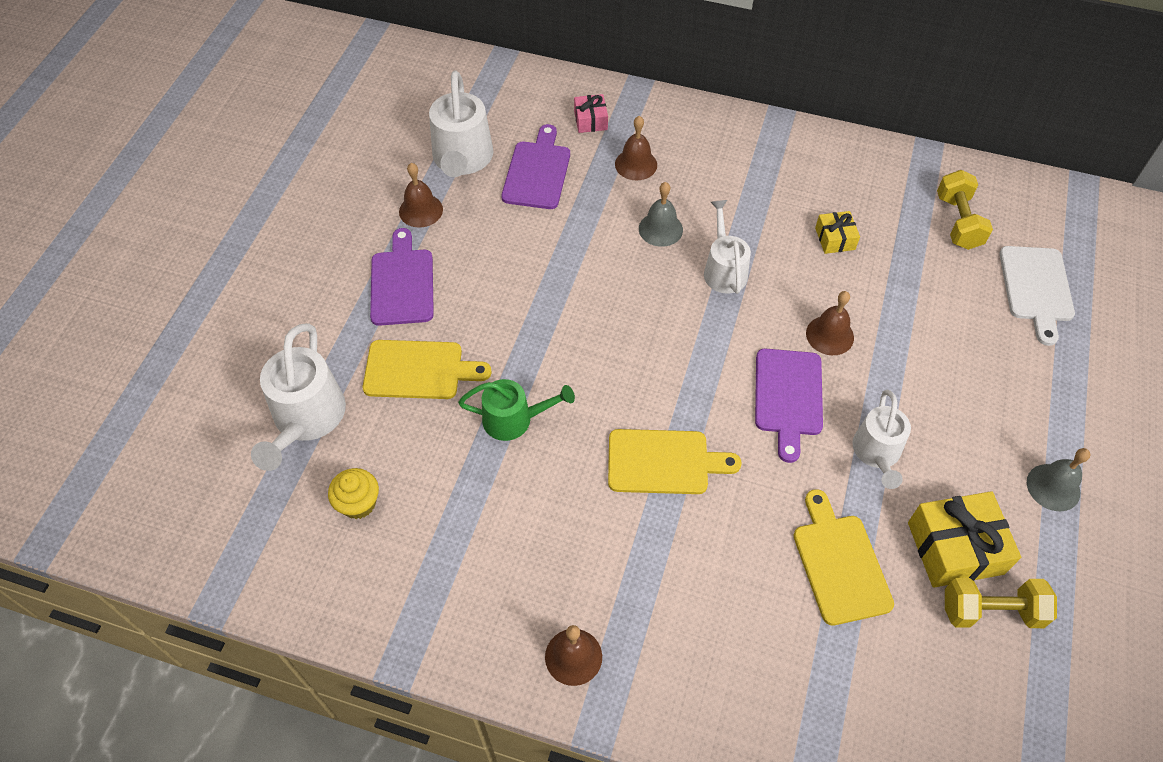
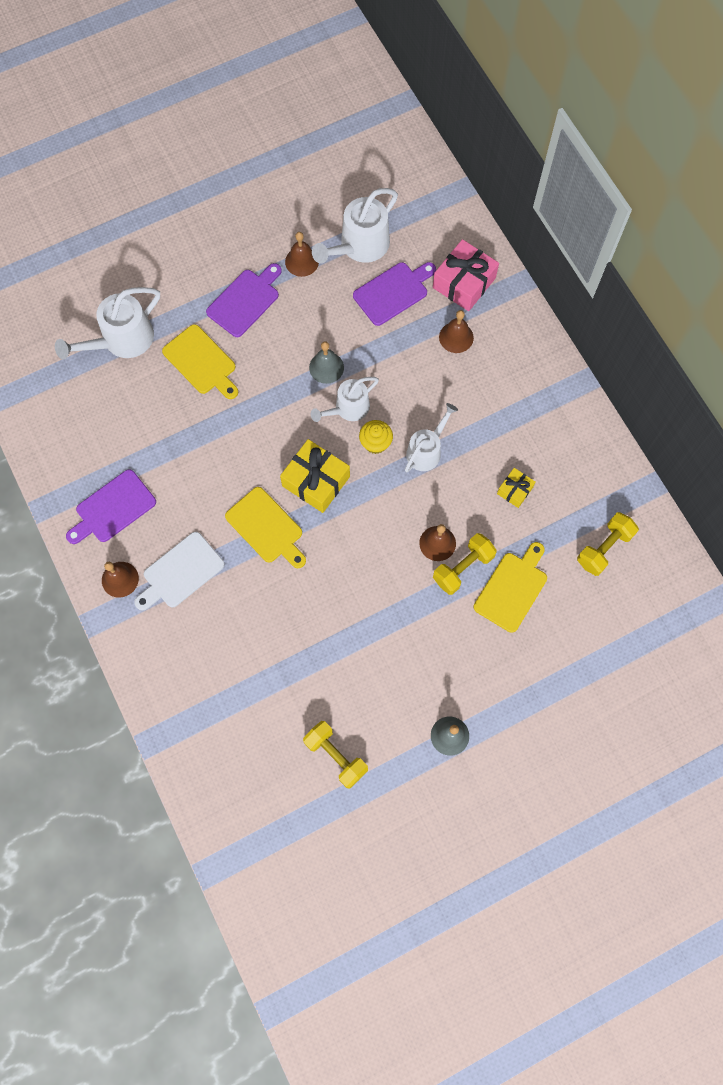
camera: 45 degrees right, 15 degrees up
(358, 503) = (102, 410): yellow cupcake -> yellow cupcake (375, 443)
(514, 419) = (219, 434): green watering can -> none
(590, 120) = (464, 283): pink gift -> pink gift, size x1.84
(660, 229) = (421, 393): grey bell -> grey bell (326, 367)
(788, 396) = (371, 555): purple cutting board -> purple cutting board (113, 508)
(839, 564) = (291, 661): yellow cutting board -> yellow cutting board (512, 589)
(876, 336) = (463, 568): none -> yellow dumbbell
(877, 453) = (379, 629): white watering can -> white watering can (348, 409)
(955, 548) = (358, 711): yellow gift -> yellow gift (316, 481)
(1036, 288) = (595, 629): white cutting board -> white cutting board (180, 572)

